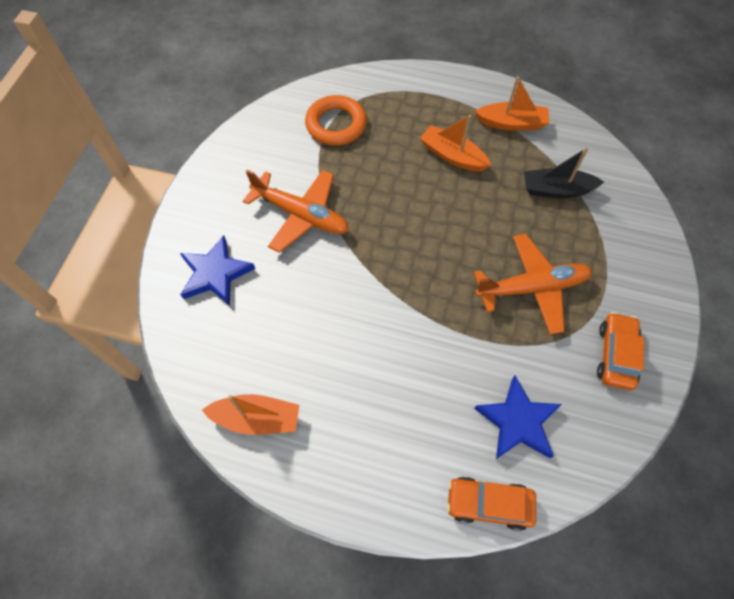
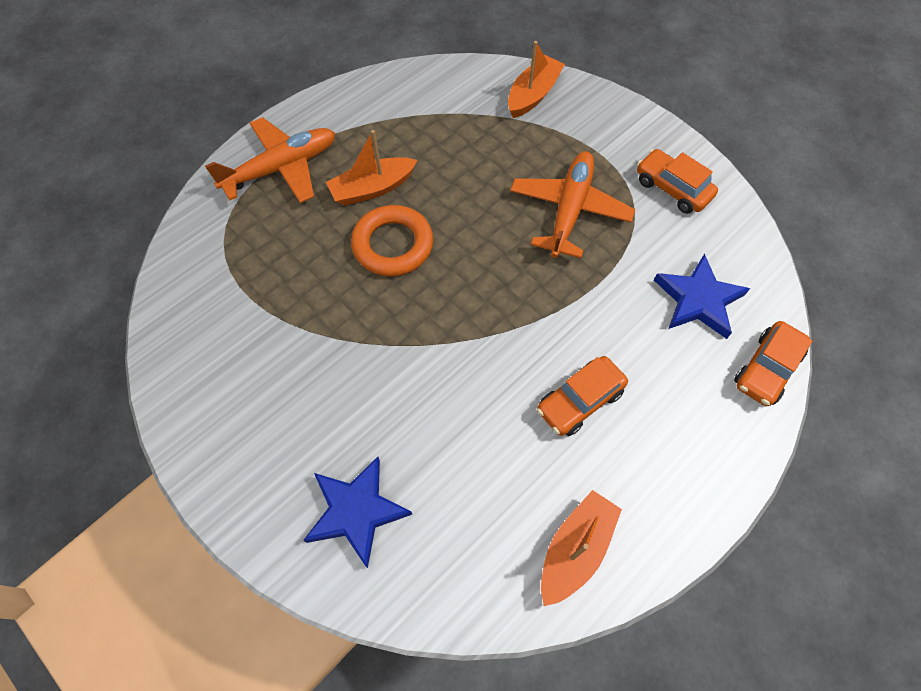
camera: 60 degrees left, 0 degrees up
(301, 215) = (341, 373): orange plane -> orange plane (282, 168)
(336, 124) = (241, 273): orange ring -> orange ring (393, 245)
(370, 371) = (579, 401): none -> orange car
(511, 123) = (372, 118): orange boat -> orange boat (533, 95)
(556, 190) = (476, 129): black boat -> none

